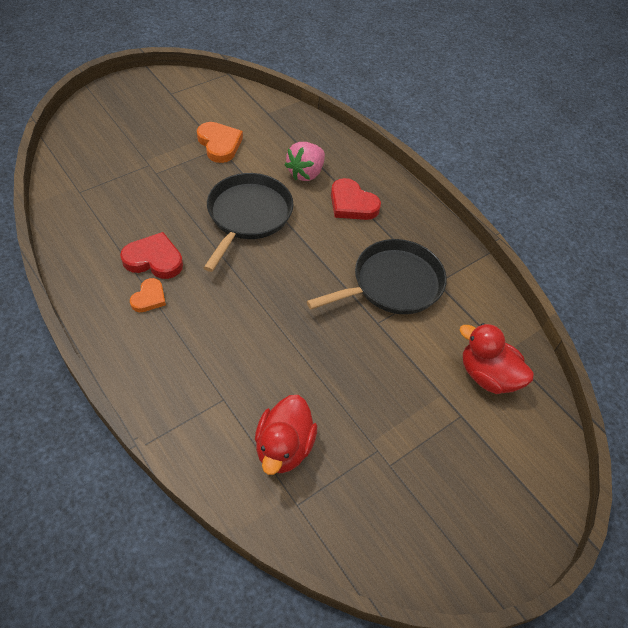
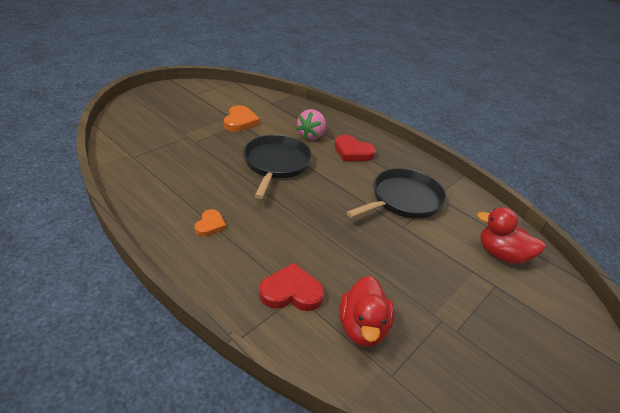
camera: 10 degrees left, 15 degrees down
(154, 259) = (207, 198): red heart -> red heart (291, 292)
(219, 144) = (240, 122): orange heart -> orange heart turned 45 degrees clockwise

